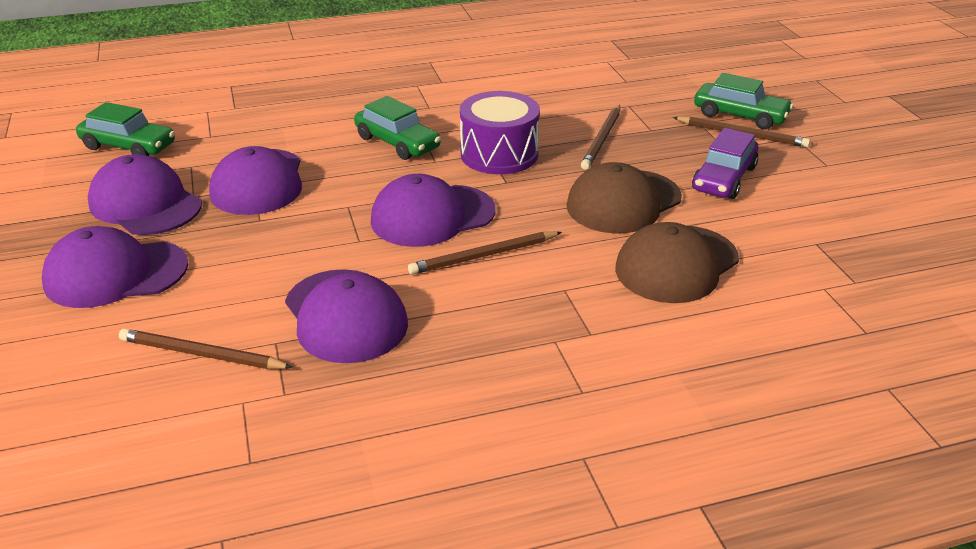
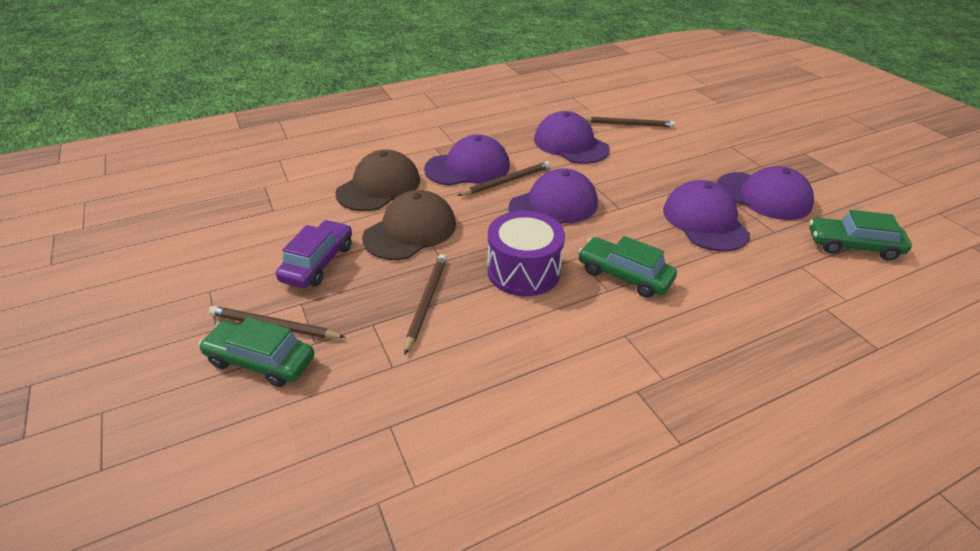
camera: 170 degrees right, 5 degrees up
(115, 274) = (719, 153): purple cap -> purple cap (468, 167)

